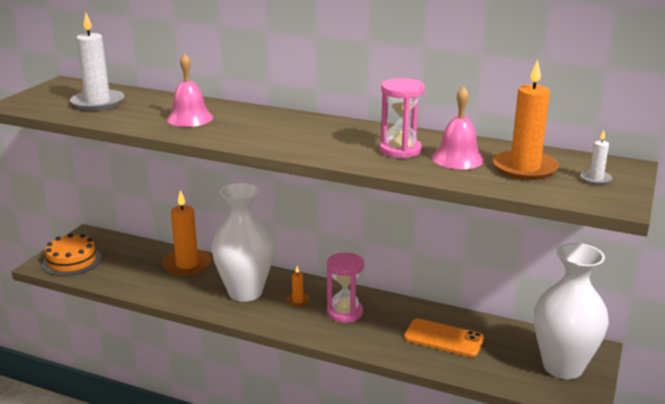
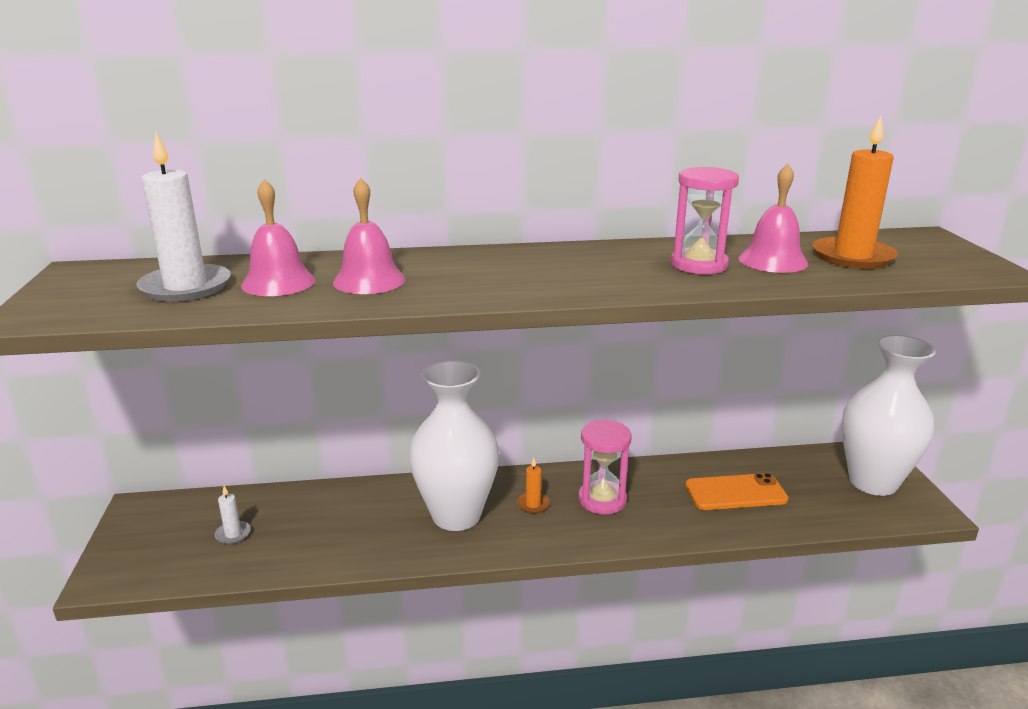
camera: 30 degrees left, 0 degrees up
(72, 261) = (151, 556): orange cake -> none
(143, 109) = (278, 282): none -> pink bell
(187, 265) = (339, 504): orange candle -> none
(595, 179) = (931, 253): white candle -> white candle (233, 534)

